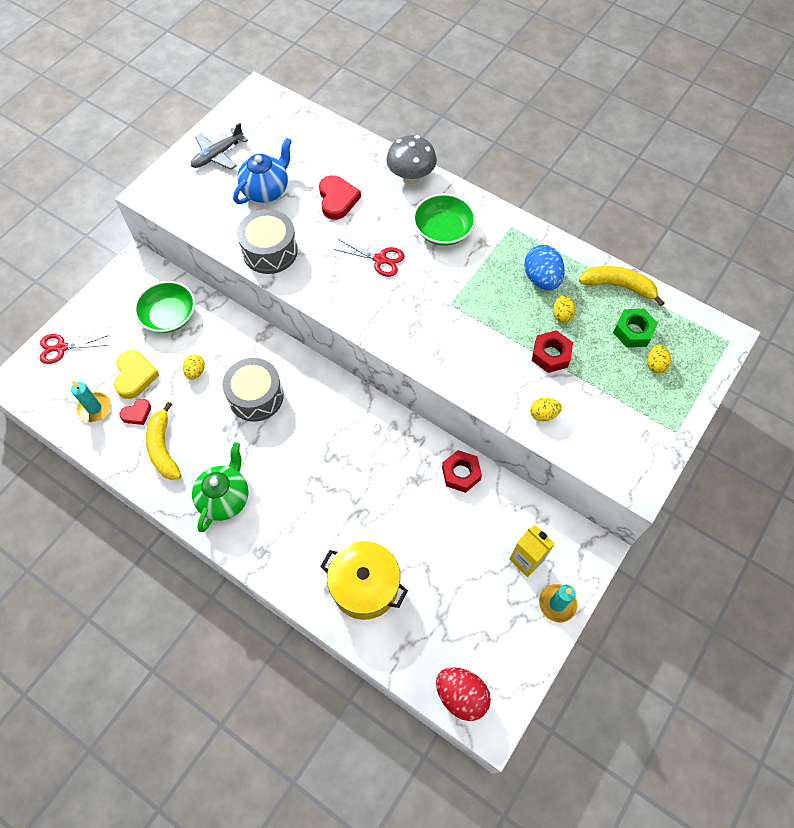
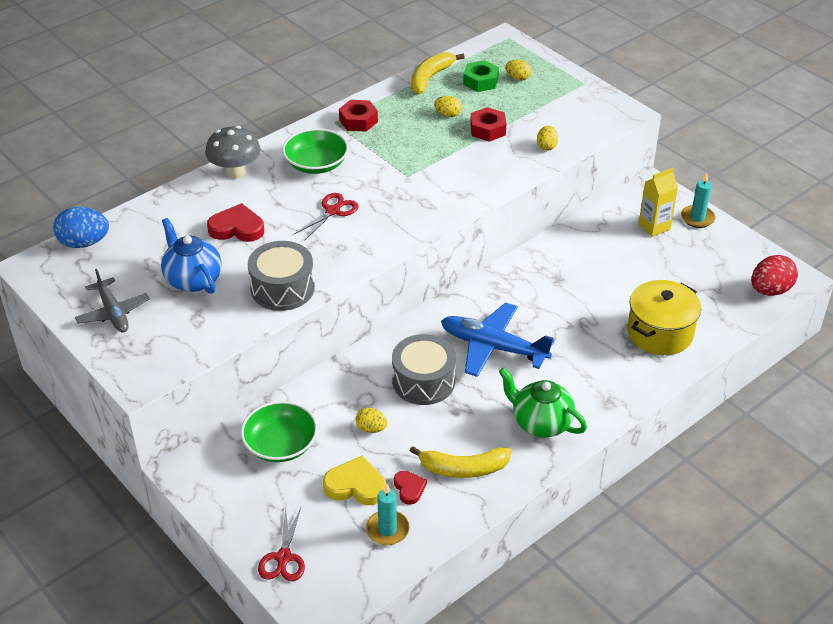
camera: 75 degrees left, 20 degrees down
(309, 442) = (493, 347): none -> blue plane
(461, 473) = (560, 249): red nut -> red nut (358, 121)
(541, 279) = (403, 117): blue egg -> blue egg (84, 243)

